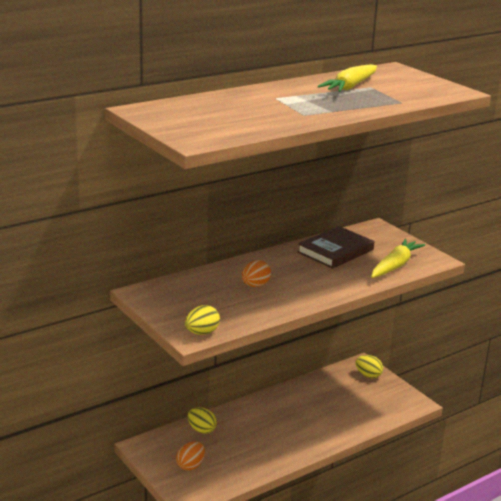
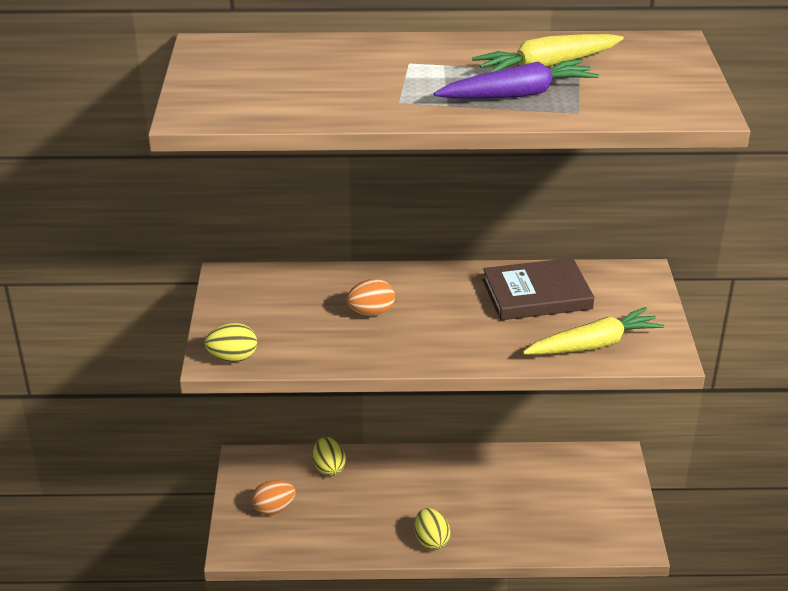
camera: 35 degrees right, 10 degrees up
(359, 100) = (517, 94): none -> purple carrot
(368, 375) = (609, 477): yellow egg -> yellow egg (431, 540)

